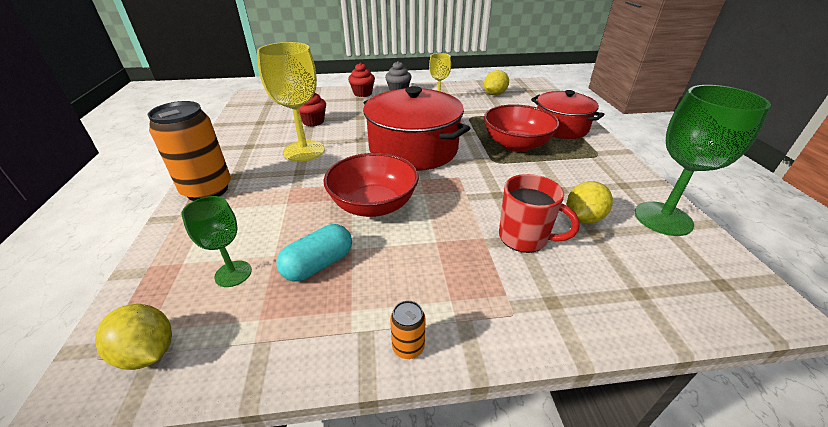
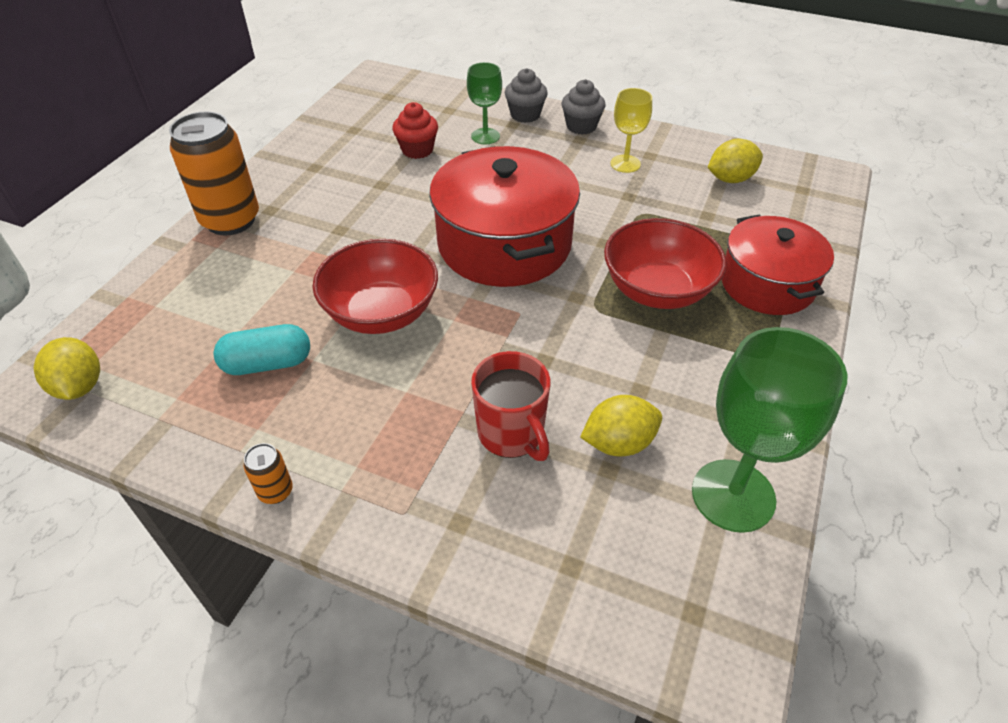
camera: 30 degrees right, 10 degrees up
(233, 273) = (188, 338): green goblet -> green goblet (485, 136)
(304, 151) = (369, 198): yellow goblet -> none
(362, 93) = (525, 115): red cupcake -> grey cupcake

